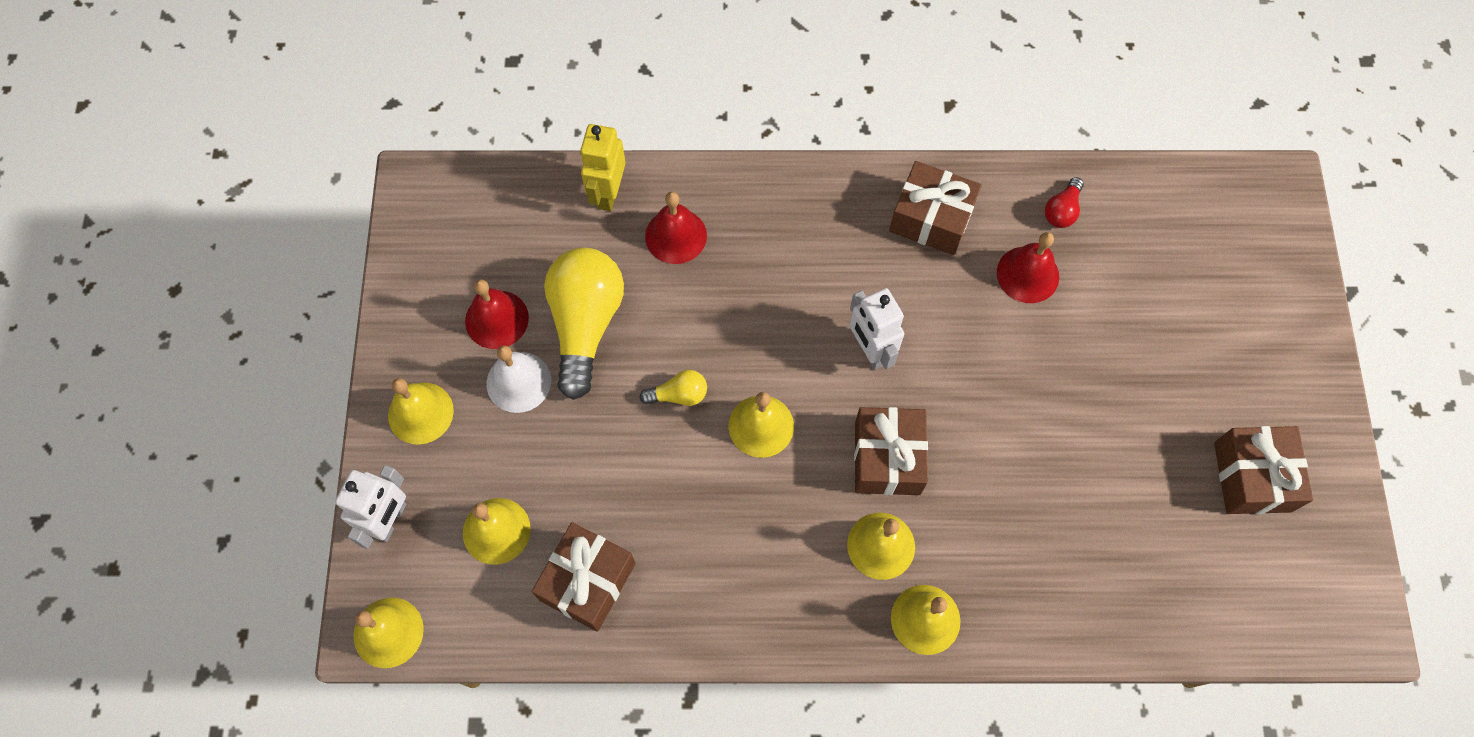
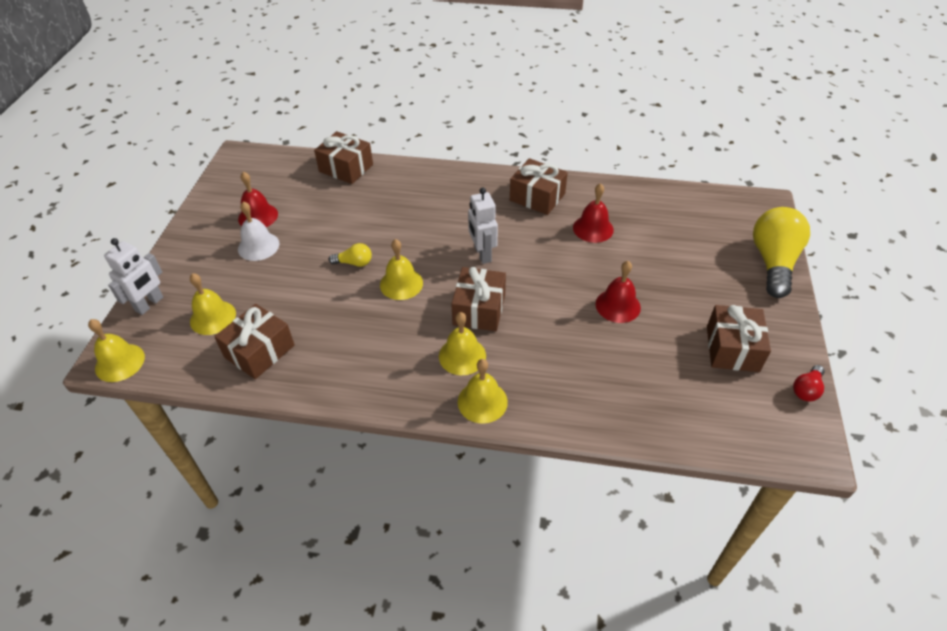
camera: 10 degrees right, 20 degrees down
(420, 413) = (193, 254): yellow bell -> none
(585, 324) = (310, 224): yellow light bulb -> yellow light bulb (773, 262)
(608, 193) = (346, 168): yellow robot -> brown gift
(676, 236) = (379, 190): red bell -> red bell (618, 305)
(1062, 210) = (620, 201): red light bulb -> red light bulb (806, 389)

